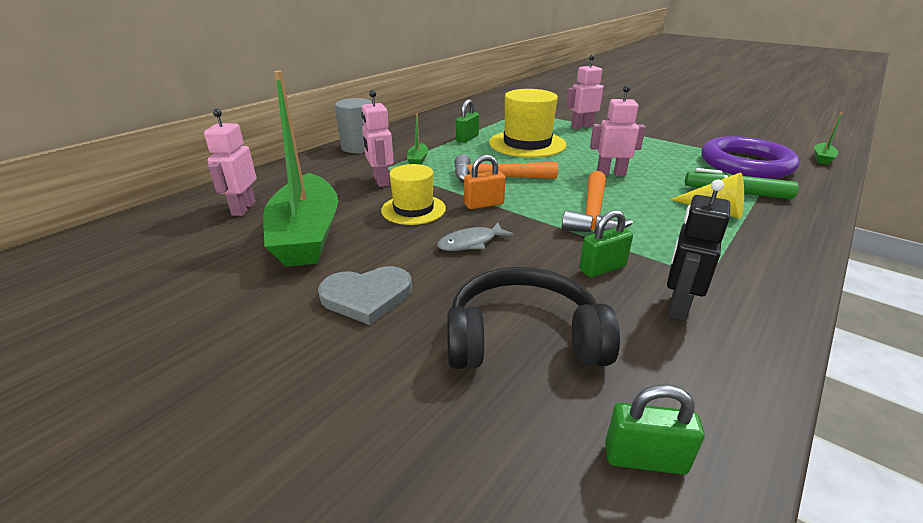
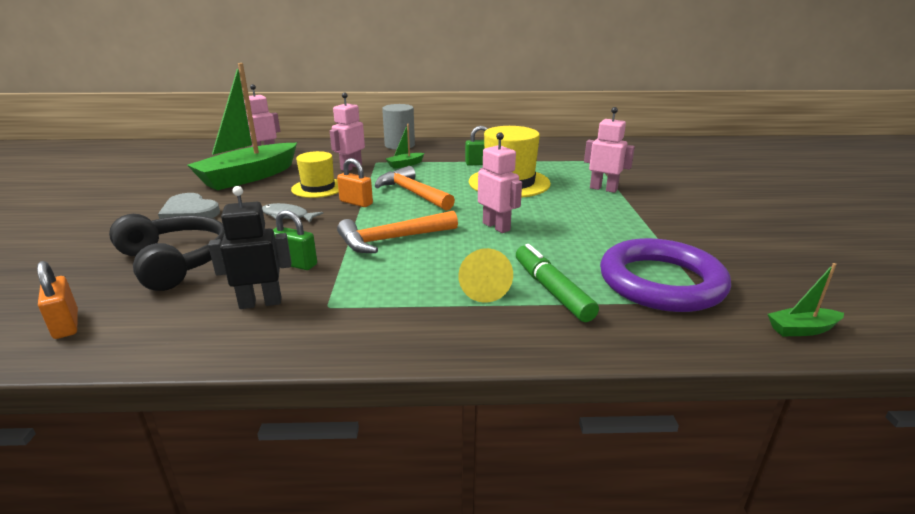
camera: 50 degrees right, 5 degrees down
(645, 458) = (66, 324): green padlock -> orange padlock

